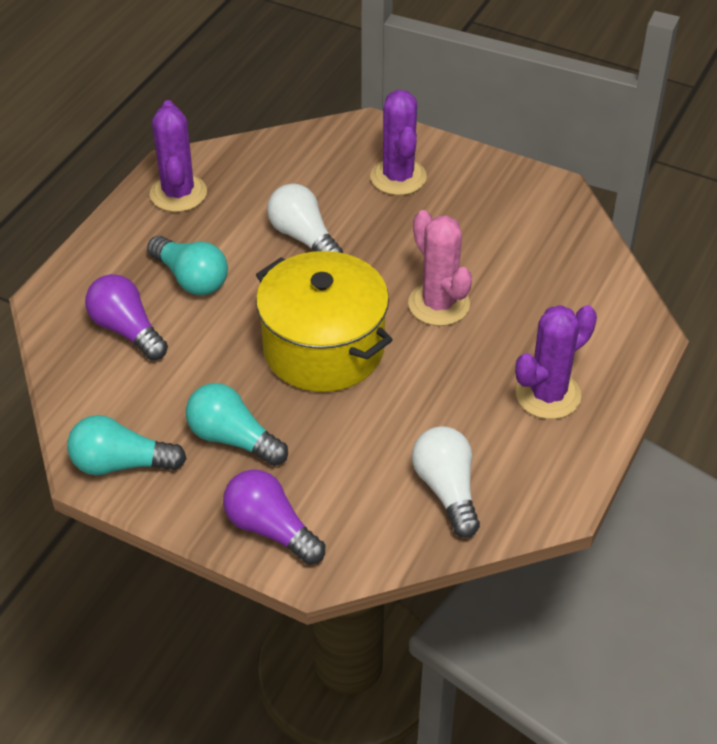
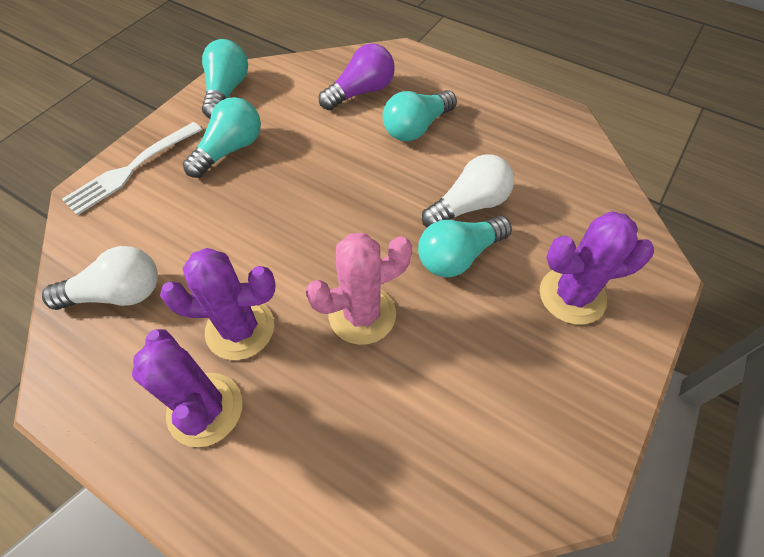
camera: 95 degrees right, 10 degrees up
(178, 193) = (527, 120): purple cactus -> purple cactus (240, 329)
(271, 529) = (131, 169): purple light bulb -> white fork
(323, 348) = (317, 213): yellow pot -> none
(366, 244) = (458, 256): none -> turquoise light bulb

